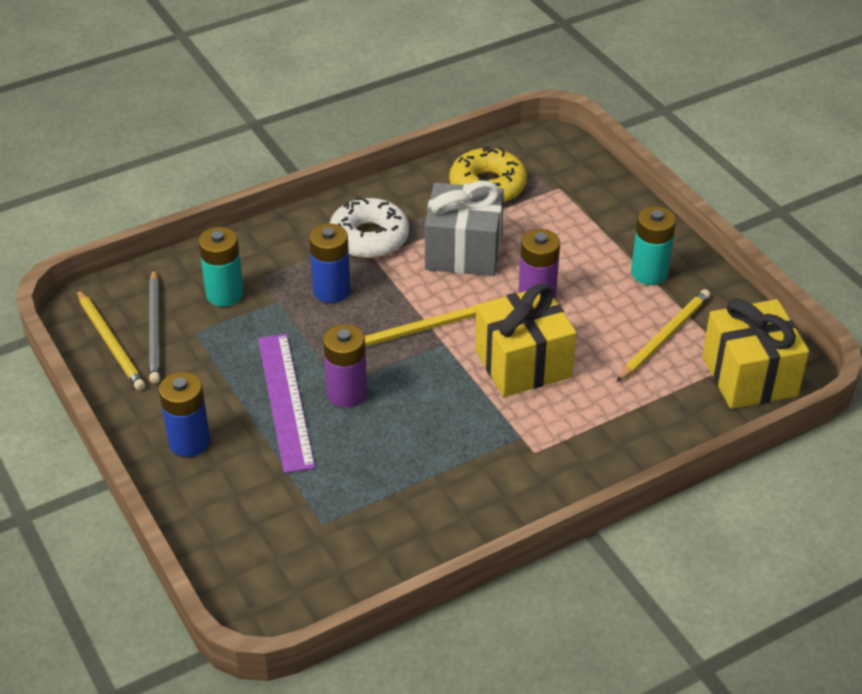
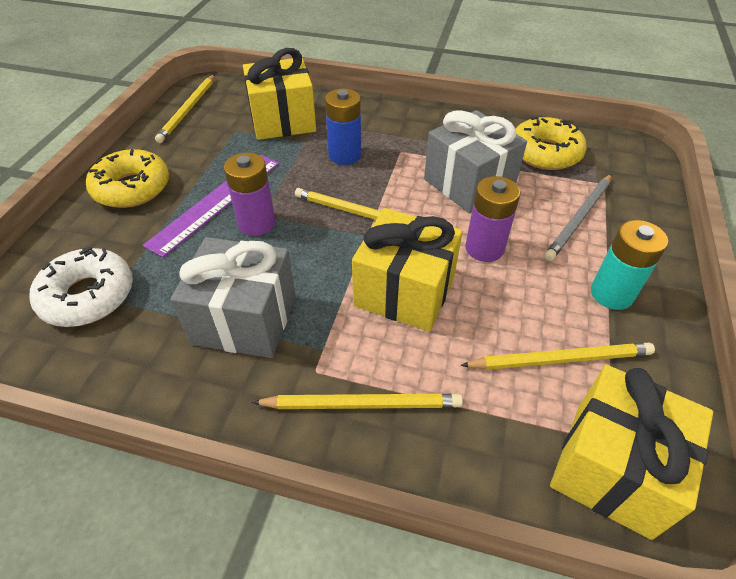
camera: 45 degrees right, 5 degrees up
(155, 329) = (219, 117): grey pencil -> grey pencil (579, 218)
(189, 442) = (132, 188): blue battery -> yellow donut
(224, 294) = (283, 120): turquoise battery -> yellow gift
(369, 238) = (414, 139): white donut -> white donut (88, 296)
(443, 459) = (245, 319): none -> grey gift
(587, 447) = (362, 404): none -> yellow pencil

